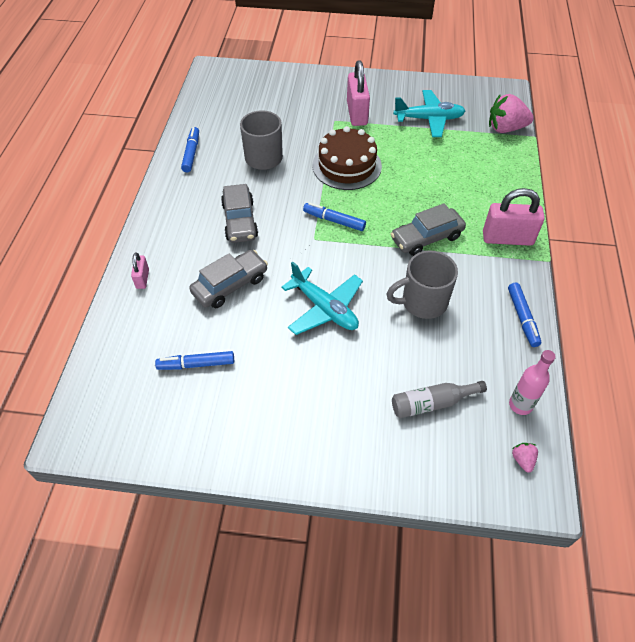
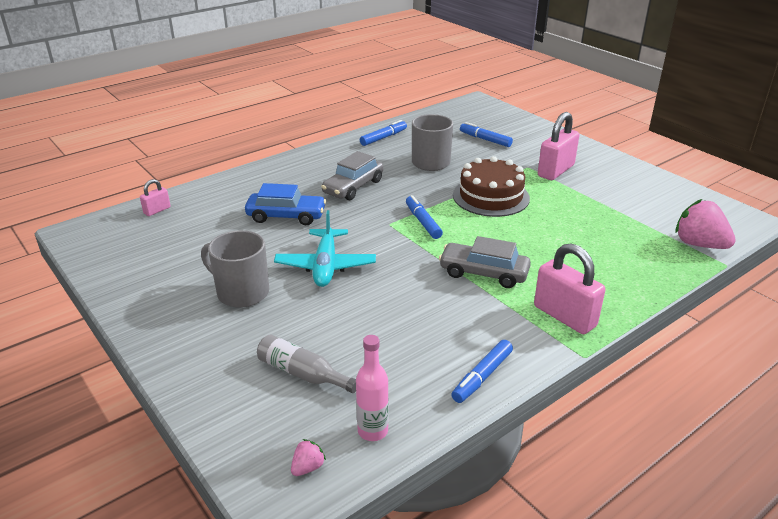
camera: 45 degrees right, 20 degrees down
(142, 279) = (241, 183): pink padlock -> pink padlock (157, 210)
(196, 364) = (194, 242): blue marker -> blue marker (485, 139)
(230, 285) = (286, 216): grey car -> blue car
(422, 302) = (408, 309): grey mug -> grey mug (241, 292)
(429, 119) = (621, 203): turquoise plane -> none

